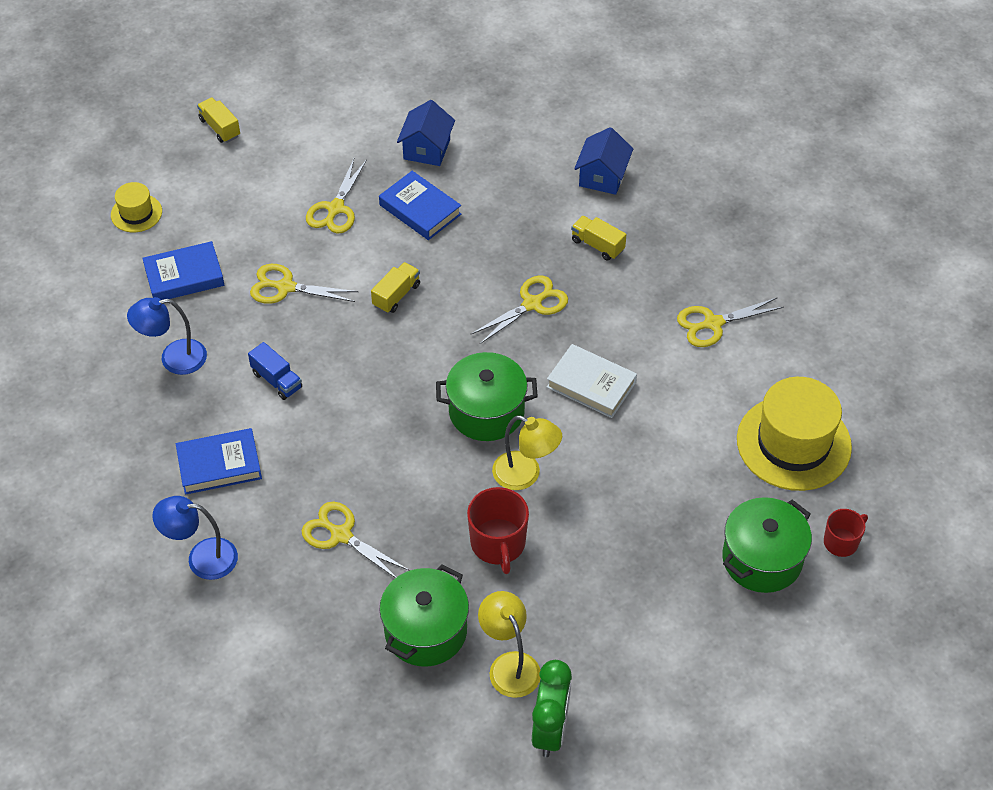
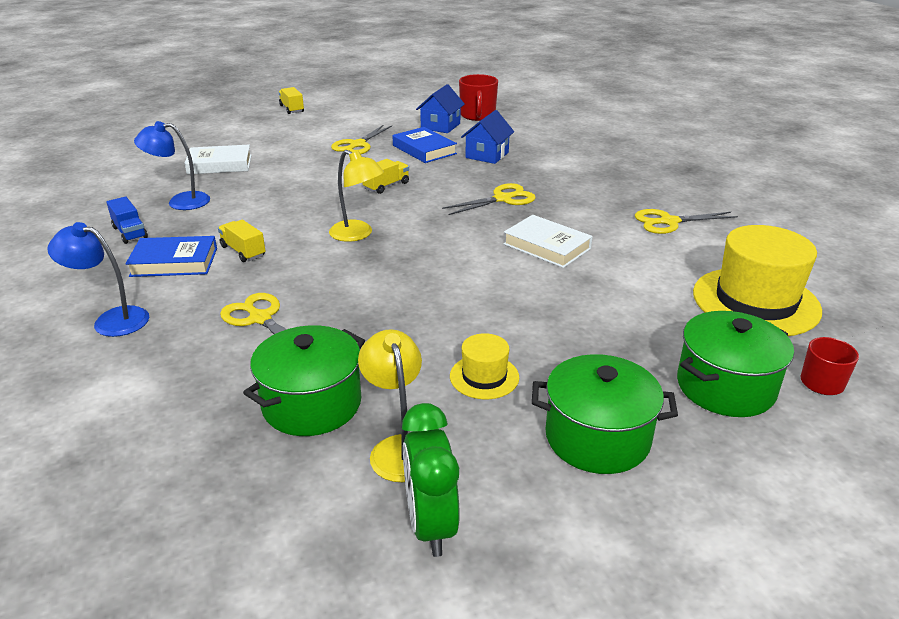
camera: 10 degrees right, 20 degrees down
(136, 213) = (205, 136): yellow hat -> yellow hat (484, 377)
(184, 276) = (220, 164): blue book -> white book
(277, 380) = (259, 220): blue truck -> blue truck (130, 232)
(285, 287) = (297, 175): yellow scissors -> none
(486, 411) = (441, 253): green pot -> green pot (597, 438)
(498, 544) = (421, 342): red mug -> red mug (477, 115)
(525, 475) = (466, 296): yellow lamp -> yellow lamp (357, 234)
(550, 730) = (430, 525): green clock -> green clock turned 150 degrees clockwise
(597, 245) = (567, 175): yellow truck -> yellow truck (243, 251)
(602, 177) = (577, 146): blue house -> blue house (487, 155)

